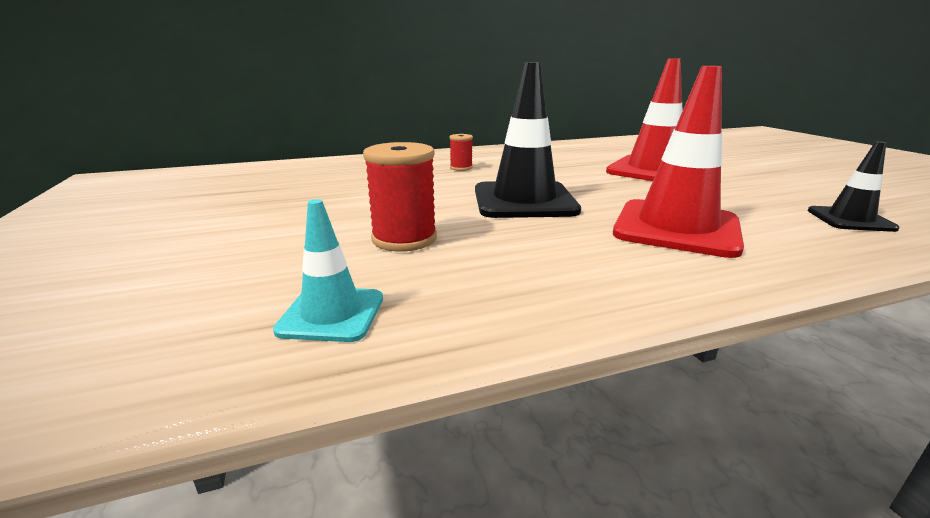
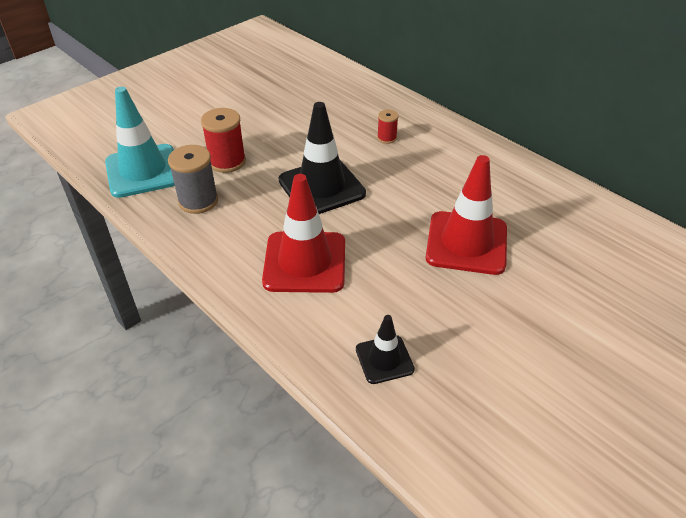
camera: 65 degrees right, 20 degrees up
(332, 314) = (143, 171): turquoise traffic cone -> turquoise traffic cone, size x1.86
(490, 273) = (198, 201): none -> grey spool

